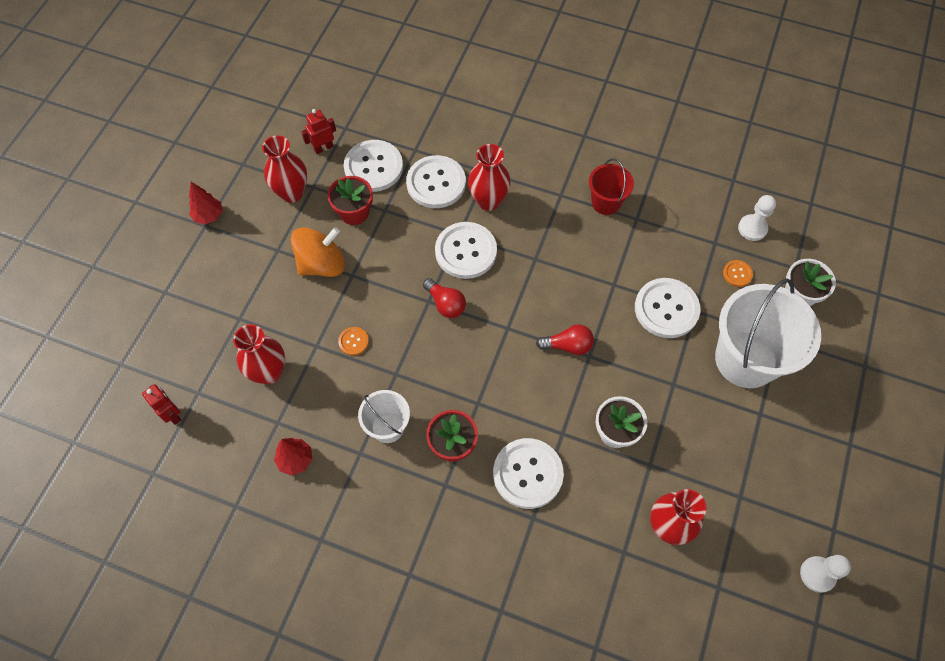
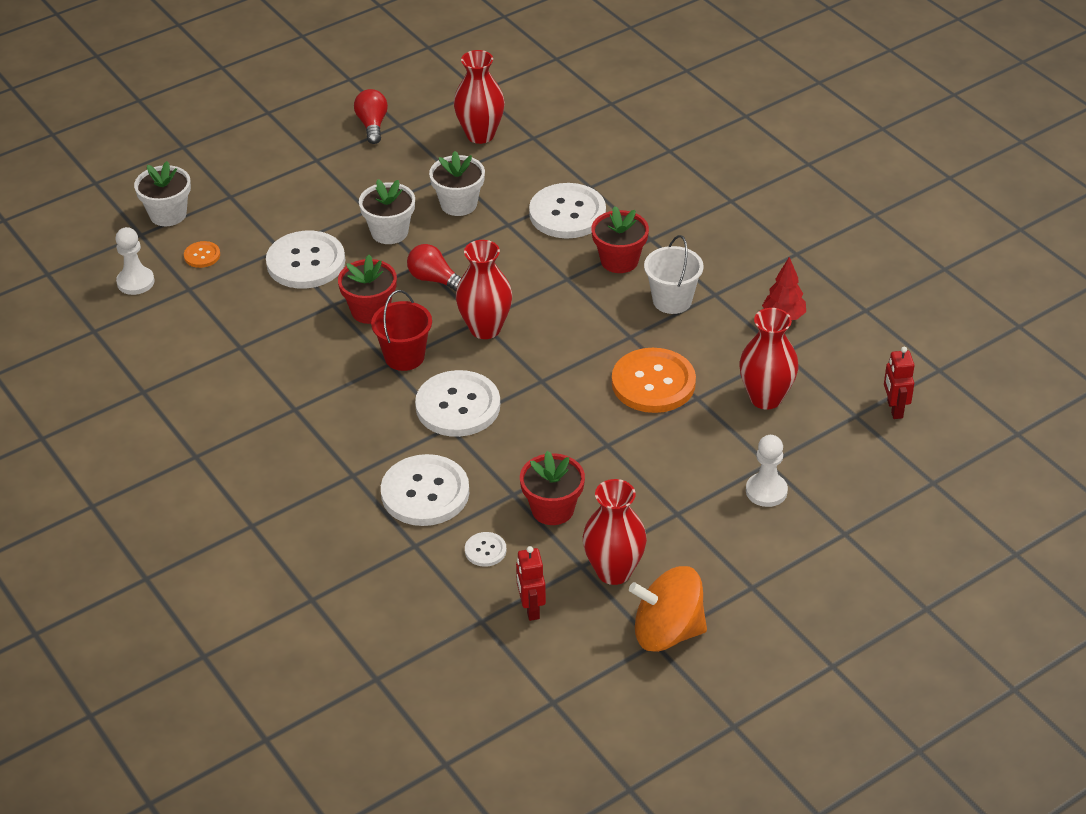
camera: 145 degrees left, 20 degrees down
(209, 216) = (741, 596): red tree -> none
(322, 264) = (634, 472): orange spinning top -> orange spinning top (667, 632)
(323, 148) = (531, 608): red robot -> red robot turned 75 degrees clockwise
(353, 341) = (653, 383): orange button -> orange button, size x2.17
(373, 167) = (485, 550): white button -> white button, size x0.46
(445, 304) = (525, 369): red light bulb -> red light bulb (372, 125)
(488, 201) = (382, 443): red vase -> red vase (485, 328)
(585, 293) = (370, 310): none -> red flower pot
(606, 202) = (254, 377): red bucket -> red bucket (404, 356)
(638, 372) = (389, 232): none -> white flower pot
(746, 359) = (280, 196): white bucket -> none
(817, 574) = (394, 65): white pawn -> white pawn (766, 491)

